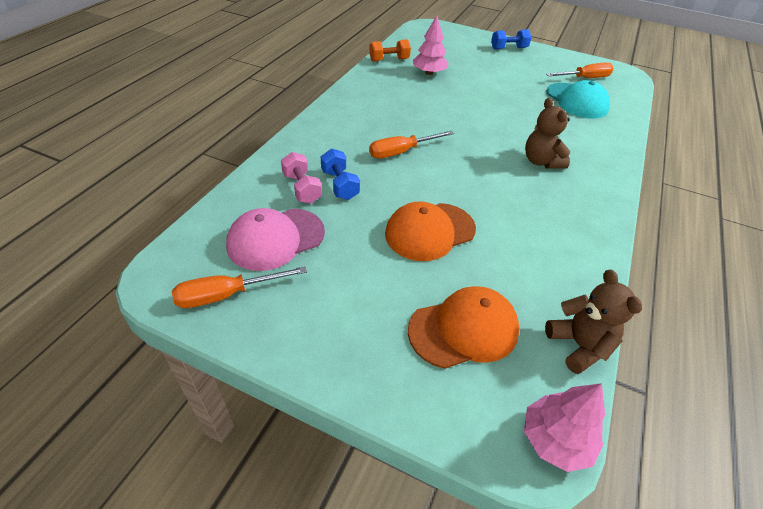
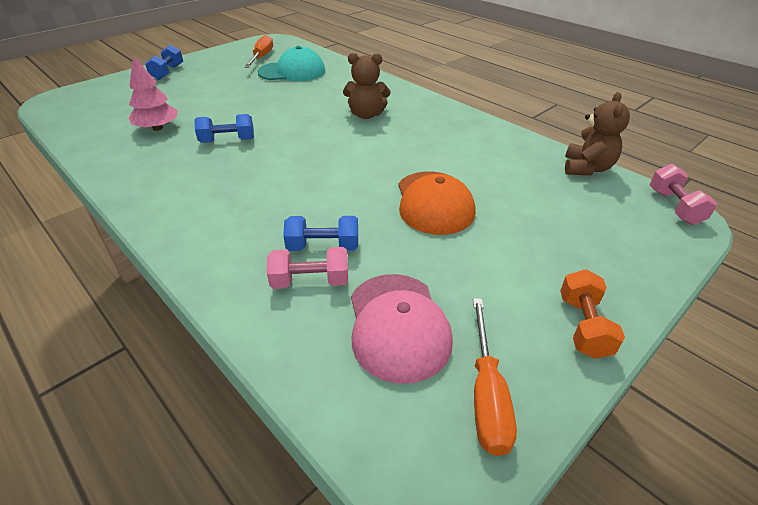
camera: 65 degrees left, 5 degrees down
(389, 60) = (94, 146): orange dumbbell -> orange dumbbell (583, 326)
(401, 152) = (293, 186): orange screwdriver -> none
(437, 105) = (227, 140): none -> blue dumbbell
(464, 329) = (565, 218): orange cap -> none
(555, 440) = (674, 207): pink tree -> pink dumbbell
(579, 345) = (587, 168): brown teddy bear -> brown teddy bear turned 105 degrees clockwise

